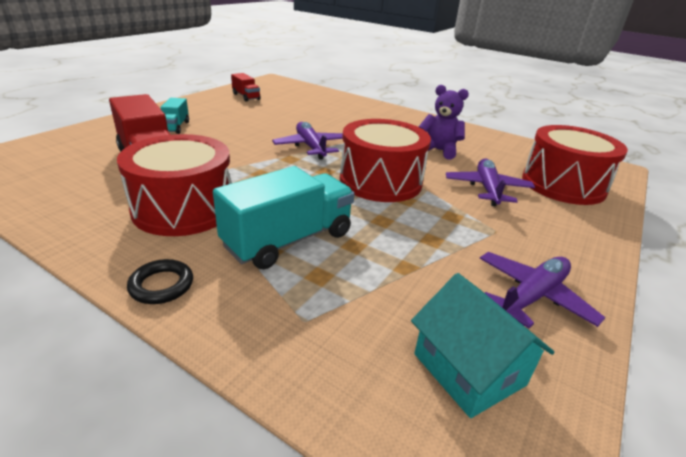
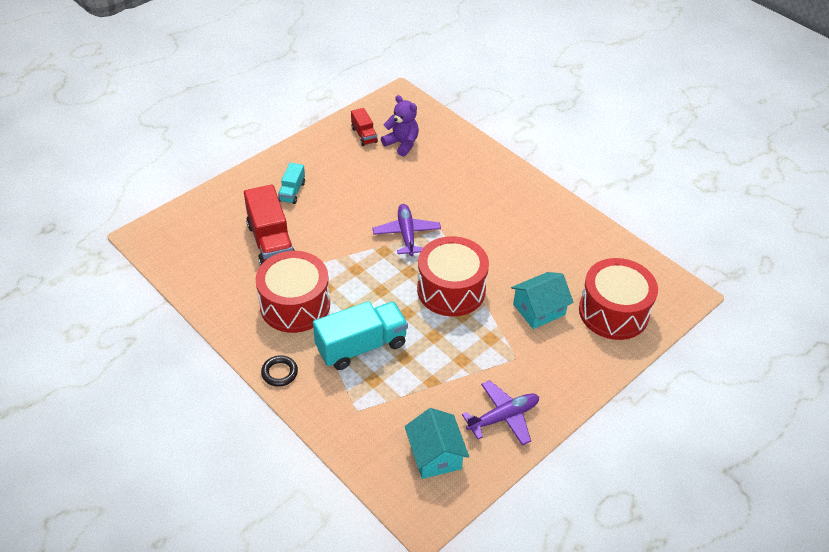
camera: 15 degrees right, 15 degrees up
(438, 150) = (525, 250): purple teddy bear -> purple teddy bear (402, 144)
(487, 189) = (539, 309): purple plane -> turquoise house

